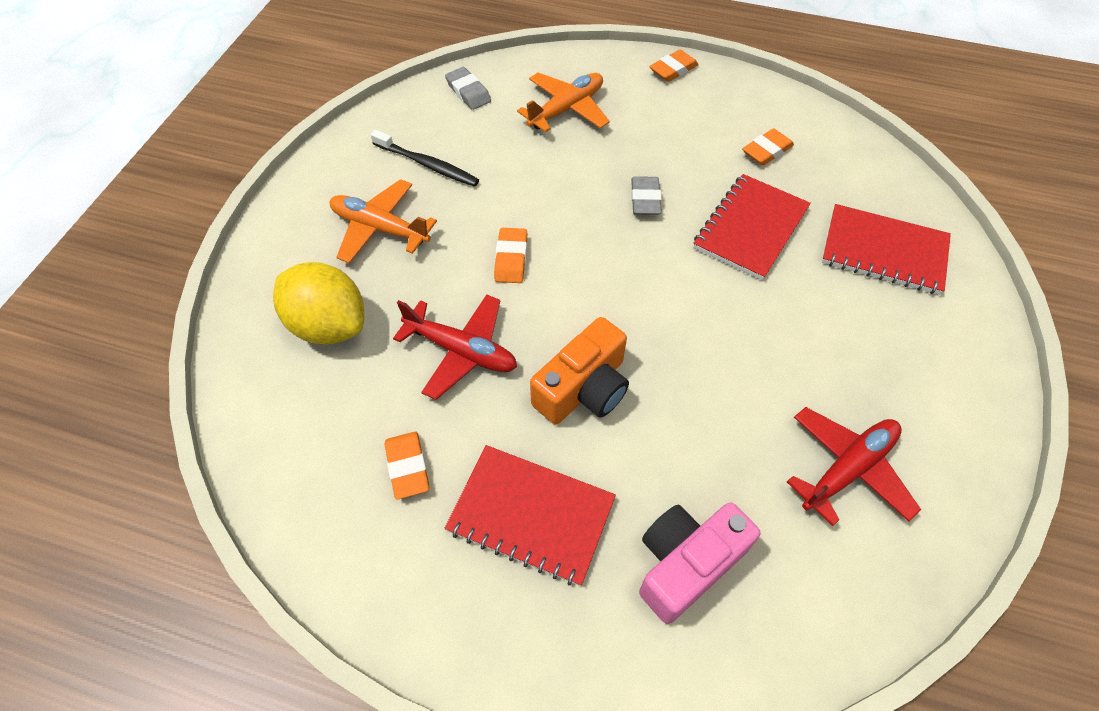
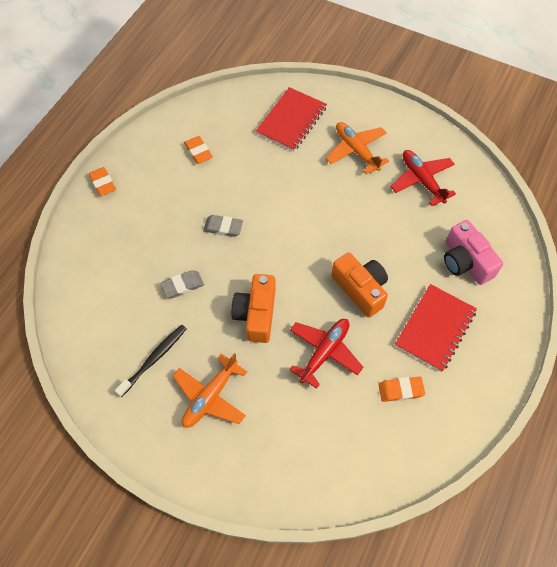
camera: 80 degrees left, 5 degrees up
(329, 325) = (290, 434): yellow lemon -> none
(468, 92) = (81, 322): grey eraser -> grey eraser (182, 285)
(511, 258) = (256, 314): orange eraser -> orange camera
(566, 109) = (123, 258): orange plane -> orange plane (356, 151)
(750, 228) = (260, 178): red notebook -> none

